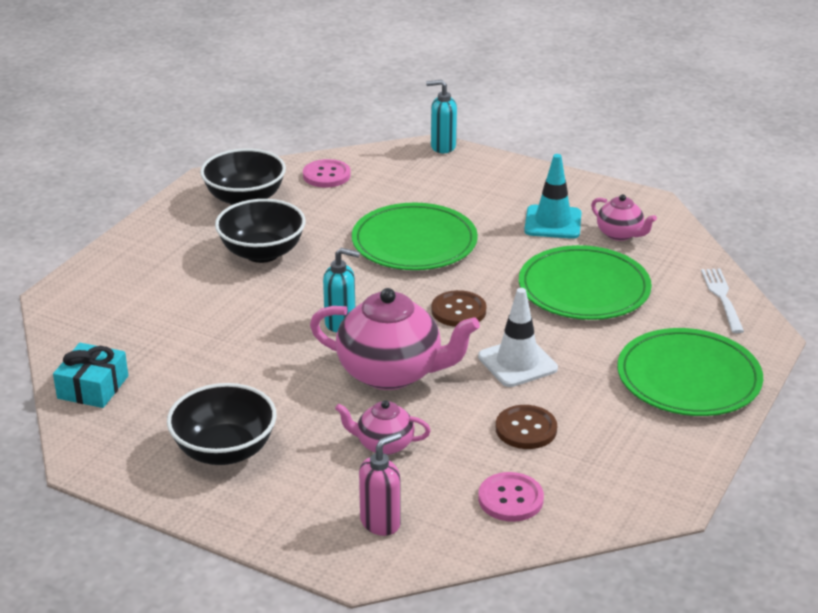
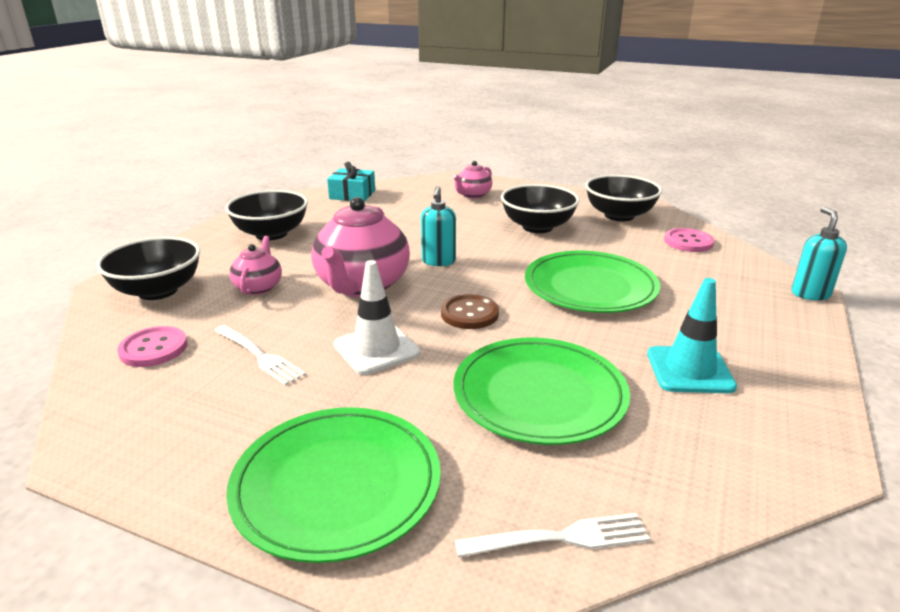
camera: 85 degrees right, 5 degrees down
(380, 522) = (158, 291): pink soap dispenser -> black bowl
(526, 429) = (259, 355): brown button -> white fork
(620, 234) = (697, 428): pink teapot -> pink teapot (473, 195)

